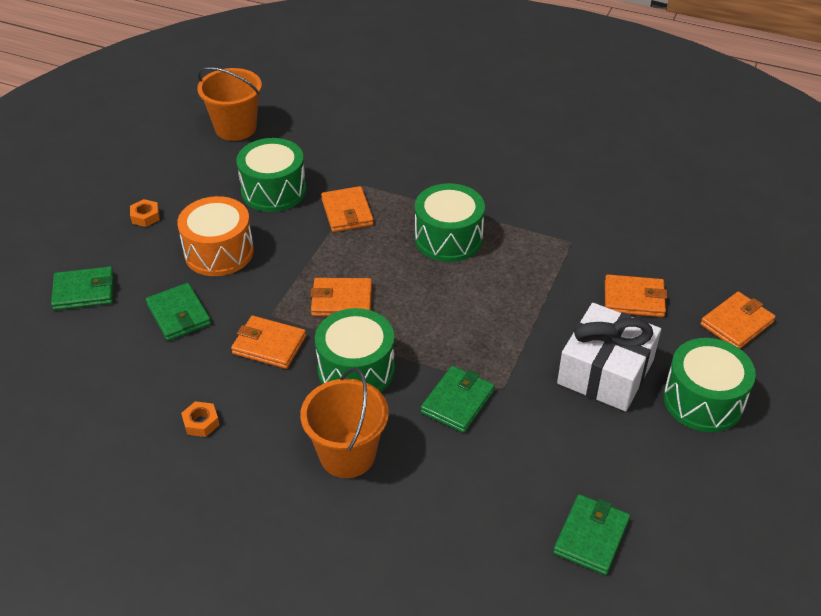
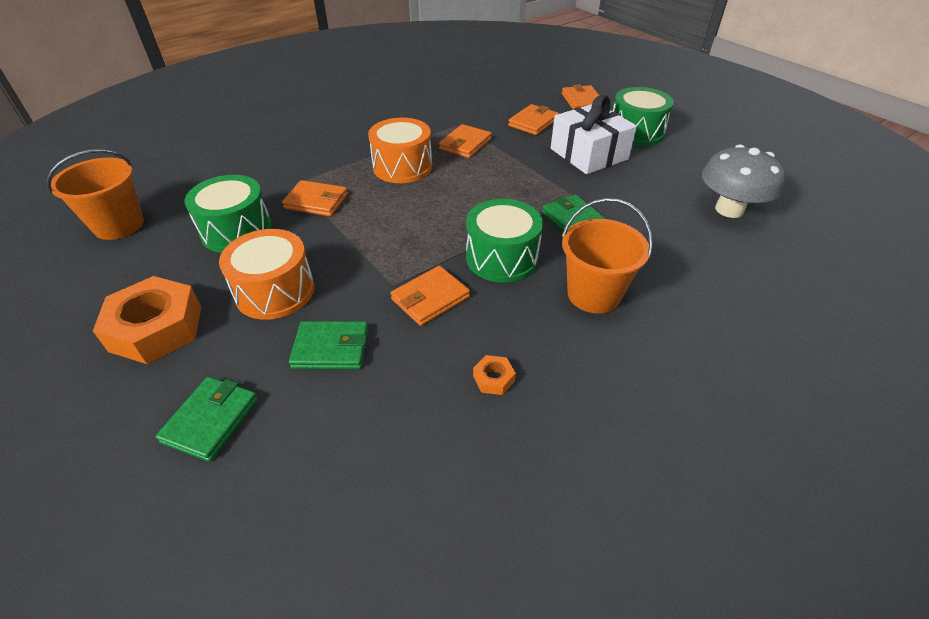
camera: 60 degrees left, 0 degrees up
(145, 216) = (156, 328): orange nut -> orange nut, size x2.38
(342, 300) = (416, 239): orange wallet -> orange wallet (465, 144)
(448, 238) = (402, 167): green drum -> orange drum
(591, 537) = (729, 209): green wallet -> grey mushroom

